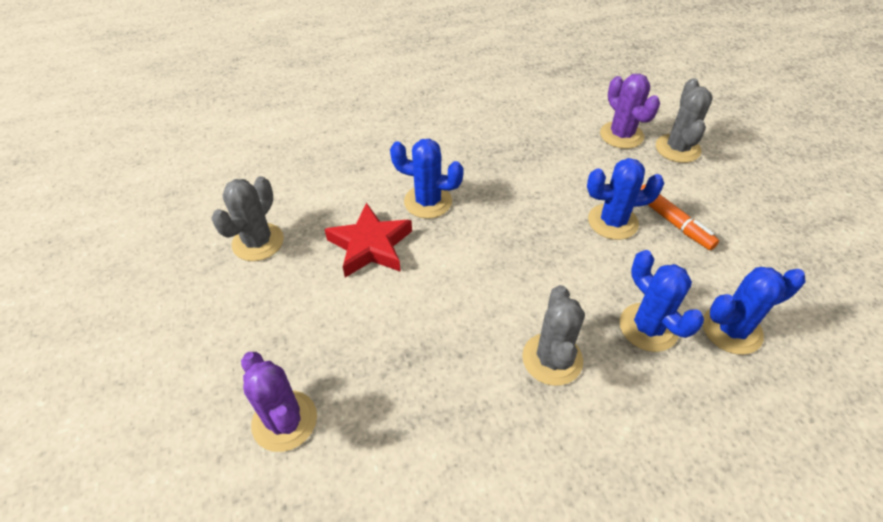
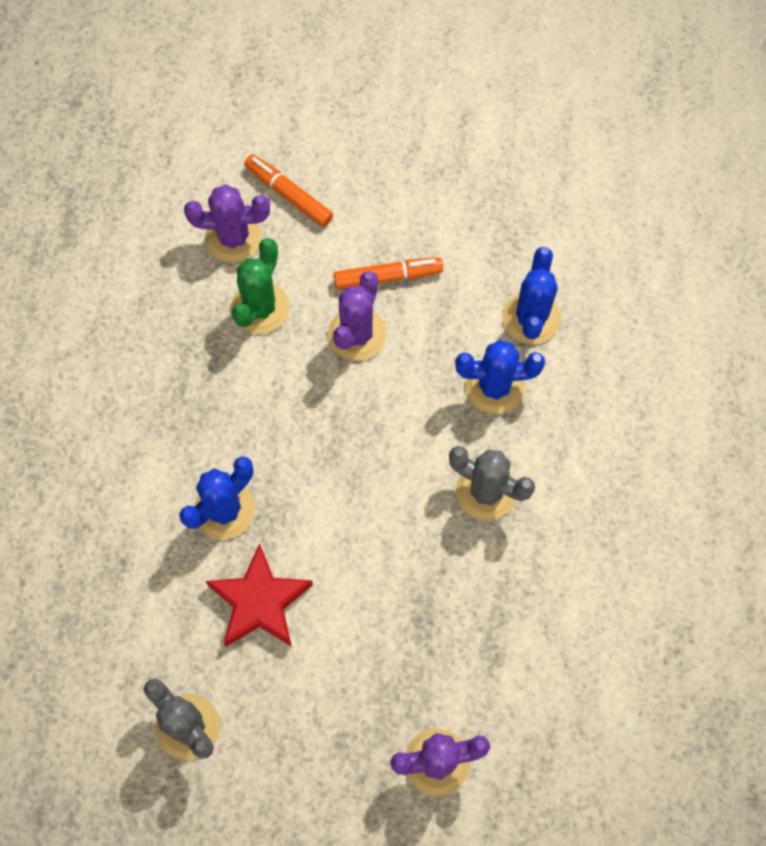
camera: 65 degrees left, 20 degrees up
(585, 165) = (260, 308): none -> green cactus
(612, 222) = (357, 334): blue cactus -> purple cactus
(677, 148) = (288, 195): grey cactus -> orange marker

